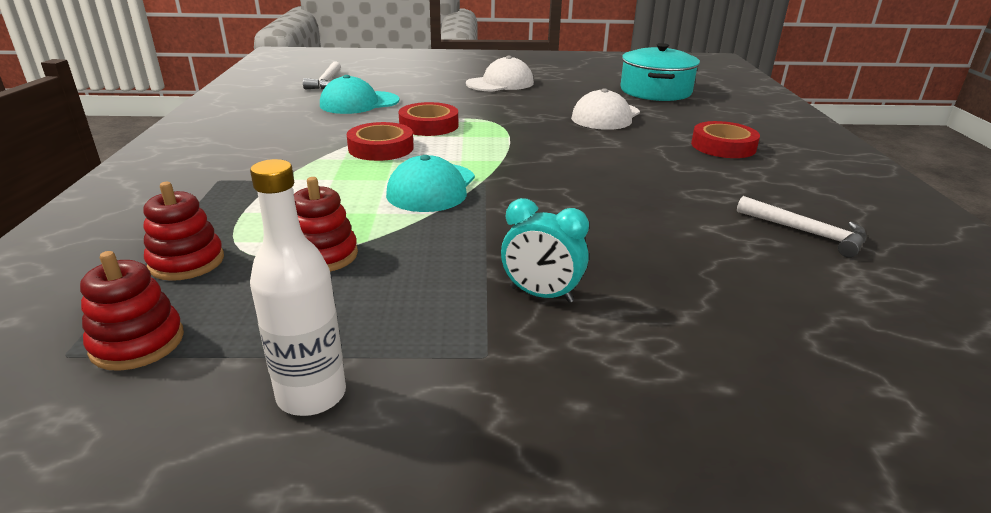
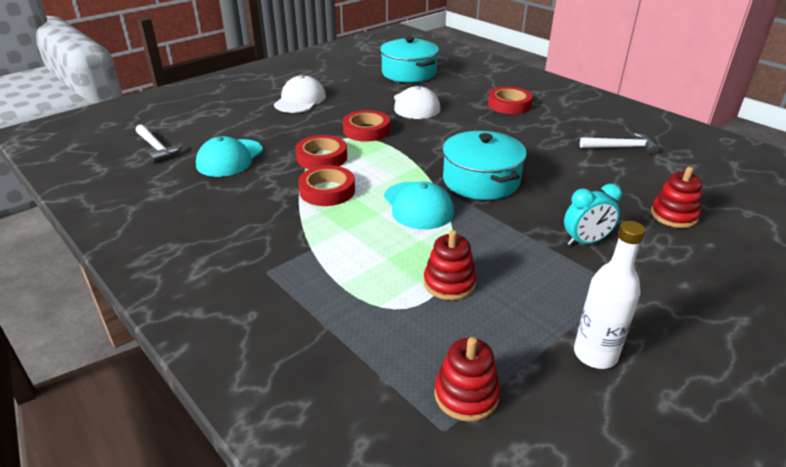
camera: 40 degrees left, 5 degrees up
(186, 262) = (382, 336): red stacking toy -> red stacking toy (673, 215)
(512, 120) = (366, 130): none -> red tape
(540, 194) = (481, 180): none -> turquoise pot

